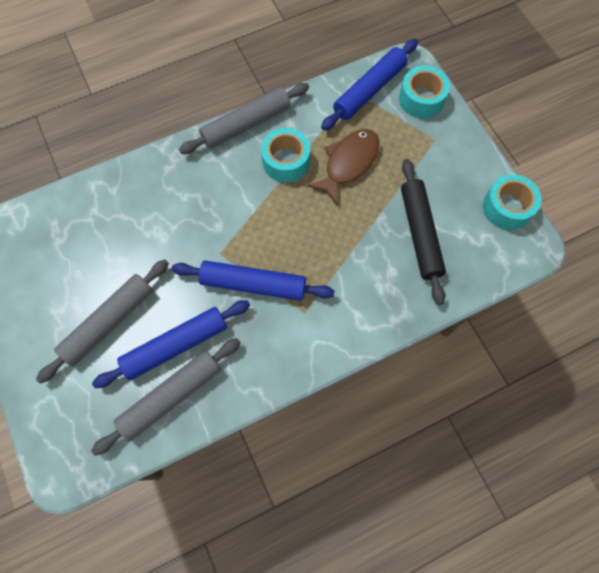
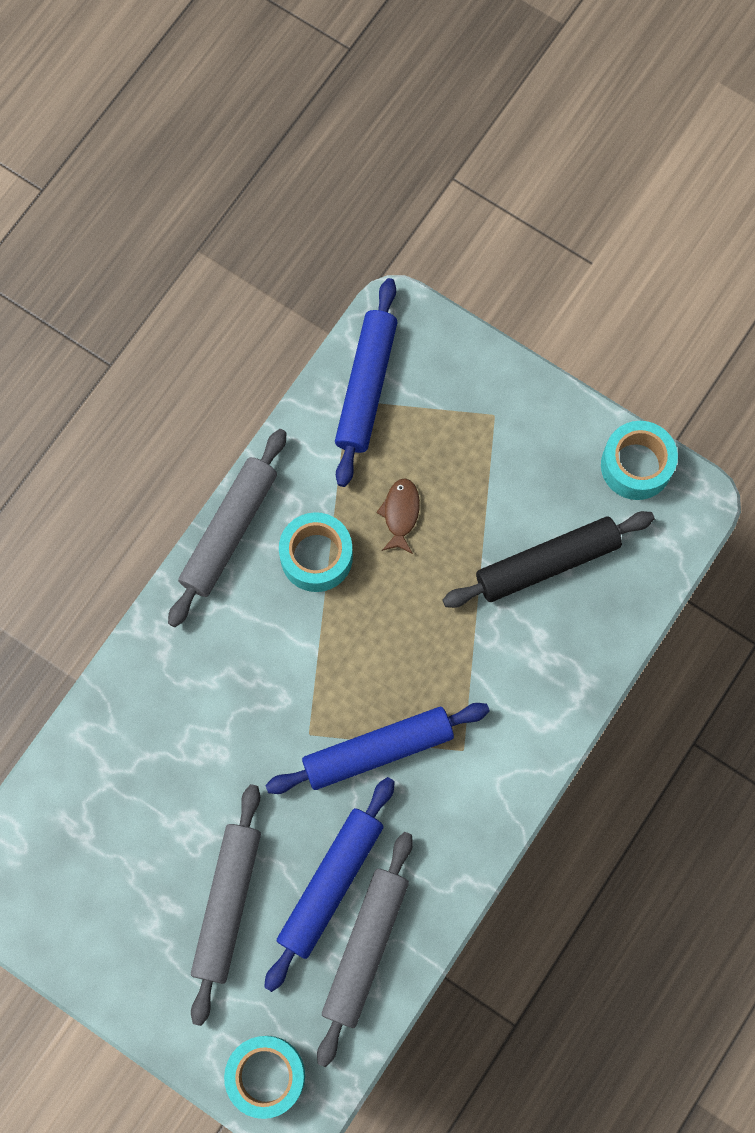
camera: 30 degrees left, 5 degrees up
(348, 163) = (400, 514): brown fish -> brown fish, size x0.57
(420, 233) = (547, 563): black rolling pin -> black rolling pin turned 75 degrees counterclockwise
(421, 99) = (443, 362): turquoise tape -> turquoise tape (266, 1075)

